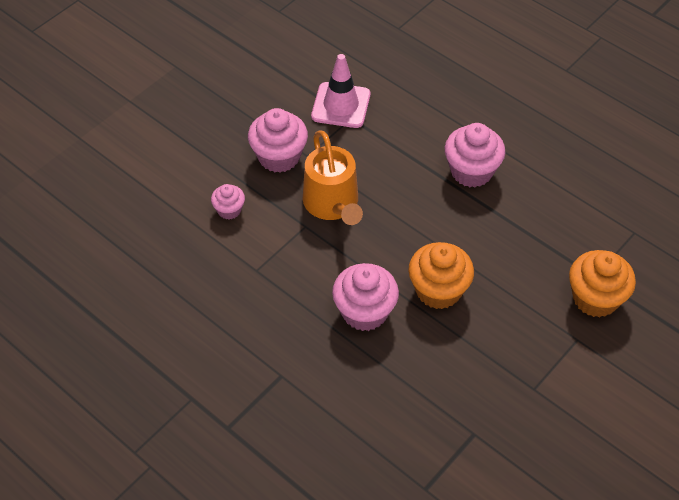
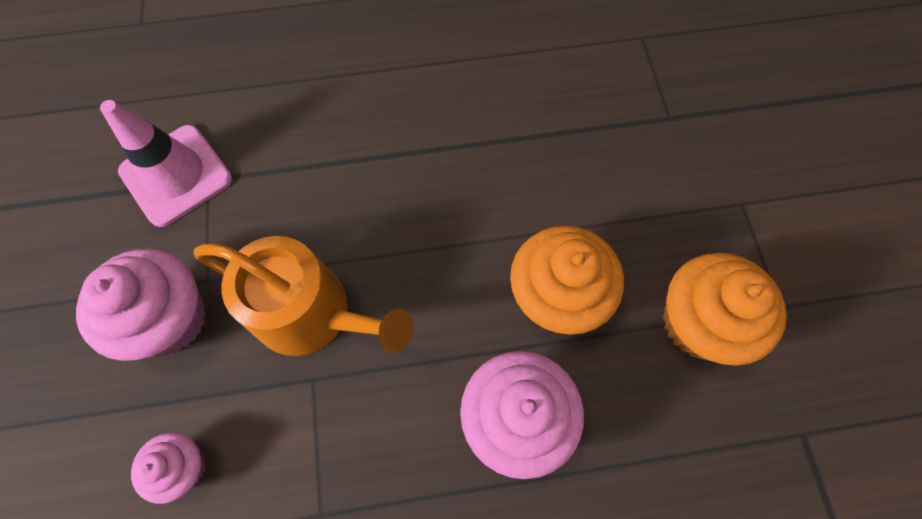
camera: 50 degrees left, 15 degrees up
(471, 171) = (418, 118): pink cupcake -> none
(595, 298) = (700, 141): orange cupcake -> orange cupcake (699, 322)

